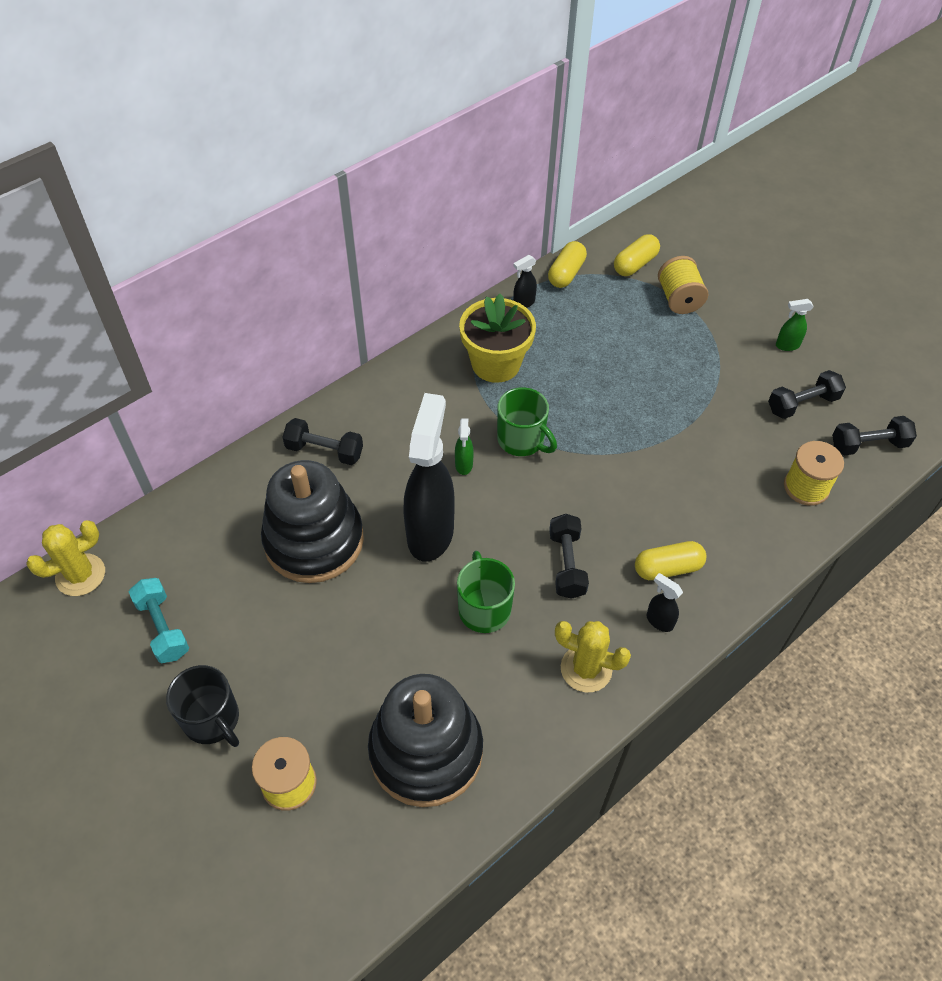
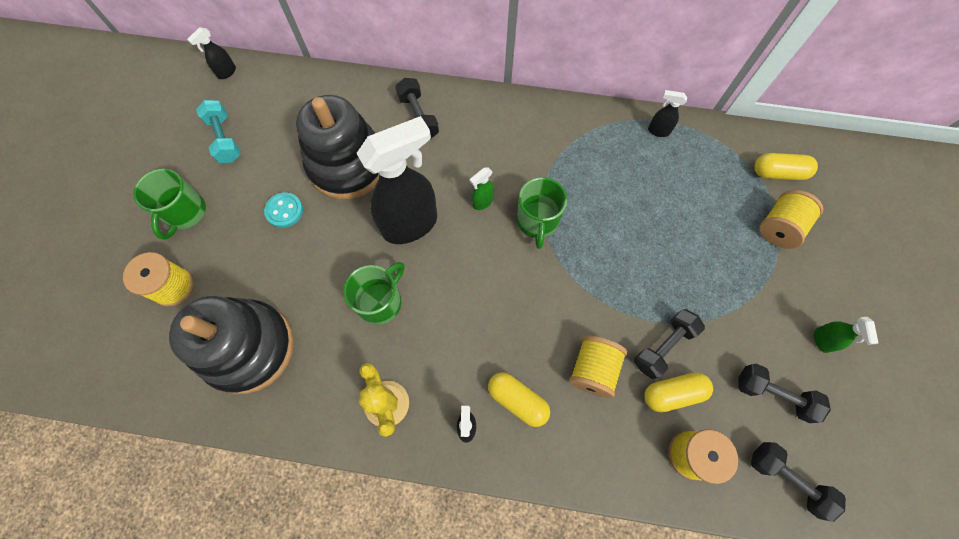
camera: 50 degrees right, 15 degrees up
(80, 575) = (226, 72): yellow cactus -> black spray bottle
(163, 628) = (224, 139): turquoise dumbbell -> turquoise dumbbell turned 45 degrees counterclockwise
(212, 719) = (185, 213): black mug -> green mug
(307, 626) = (284, 211): none -> turquoise button
(496, 364) = (586, 156): yellow flower pot -> none
(566, 273) = (716, 136): yellow capsule -> yellow capsule (673, 393)
(566, 564) = (460, 328): black dumbbell -> black dumbbell (663, 346)
(687, 498) = (593, 369): none -> yellow spool
(787, 345) = (822, 340): green spray bottle -> green spray bottle turned 135 degrees counterclockwise

